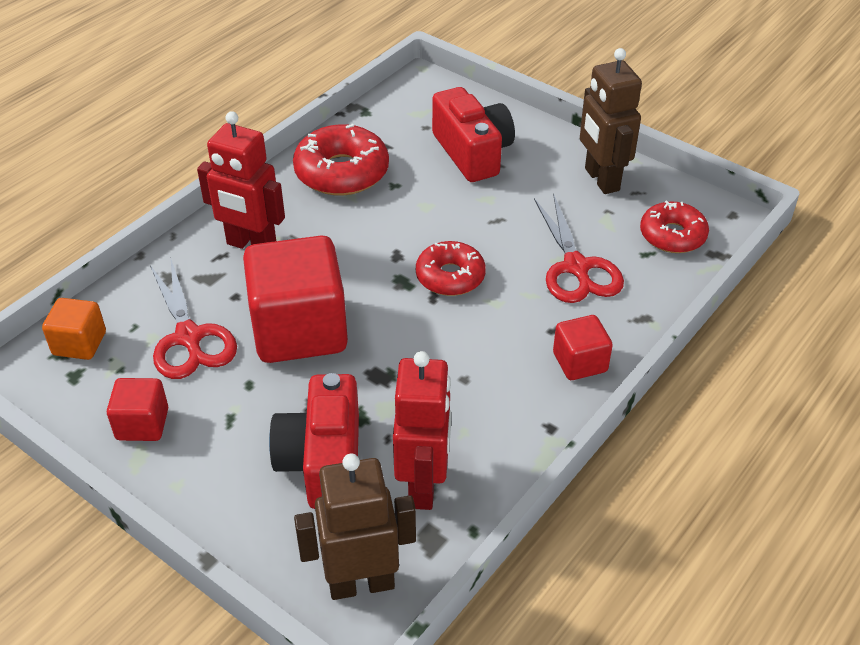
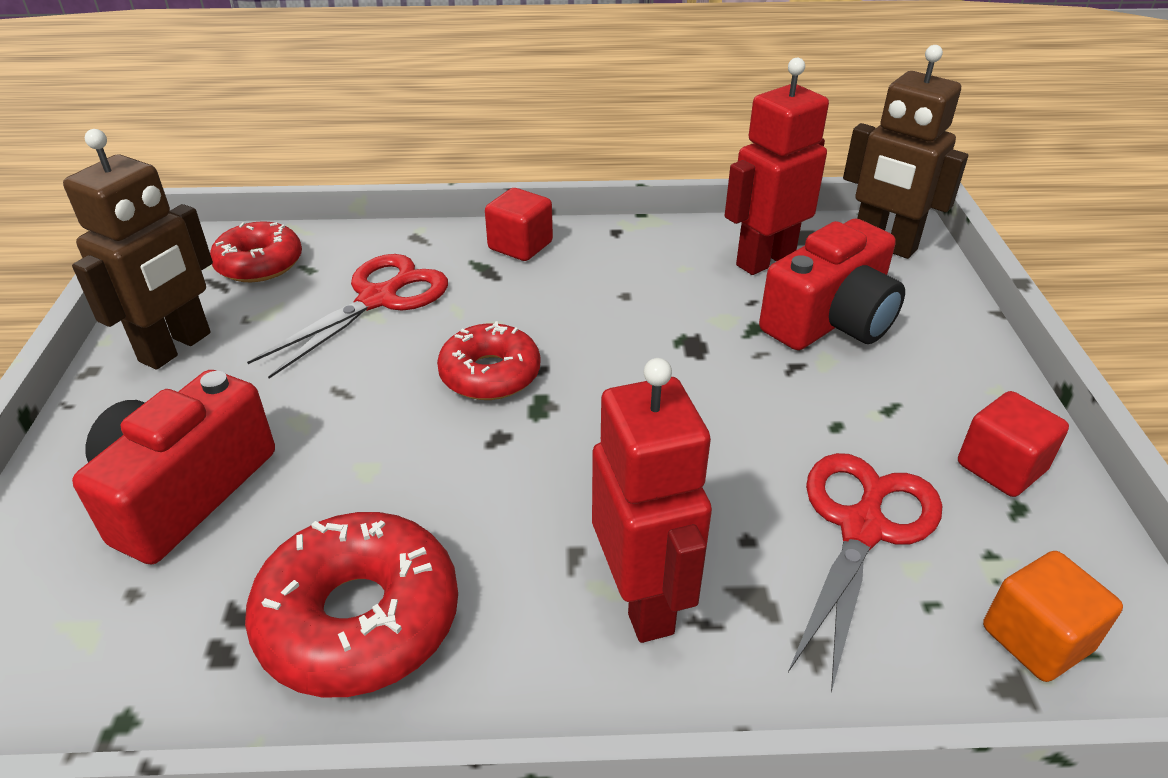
camera: 130 degrees left, 5 degrees down
(299, 330) = (718, 438): red cube -> none

